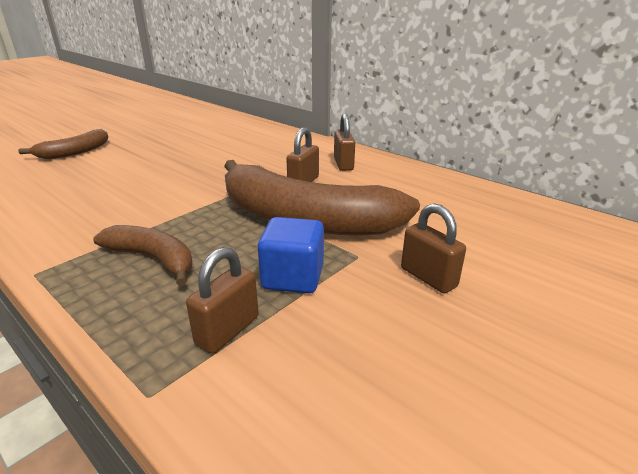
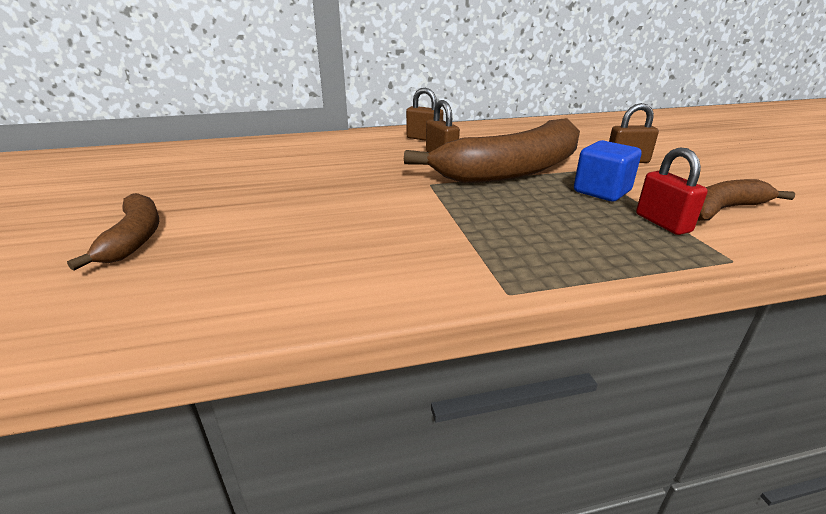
camera: 55 degrees left, 0 degrees up
(153, 259) = (530, 231): brown banana -> brown banana (723, 209)
(227, 330) = (662, 223): brown padlock -> red padlock

